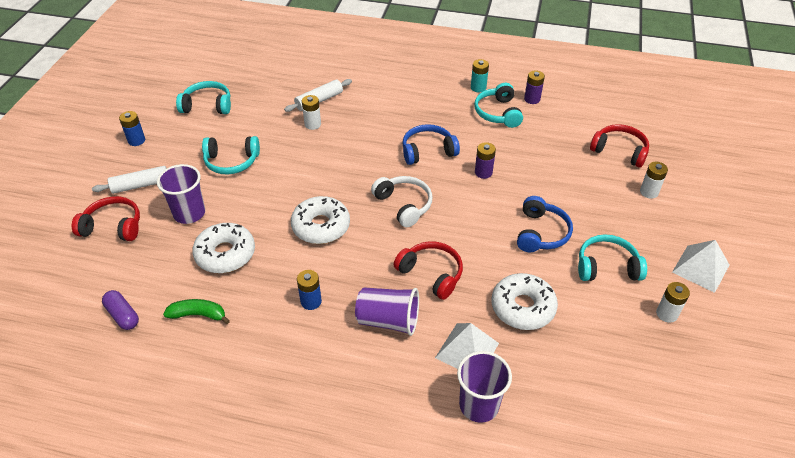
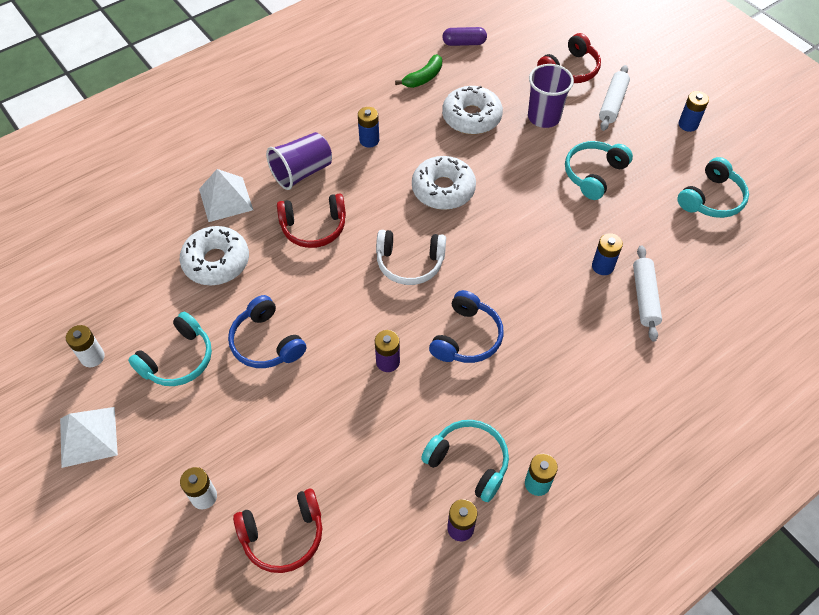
camera: 130 degrees right, 10 degrees up
(312, 124) = (602, 266): white battery -> blue battery
(479, 405) = (182, 175): purple cup -> none

